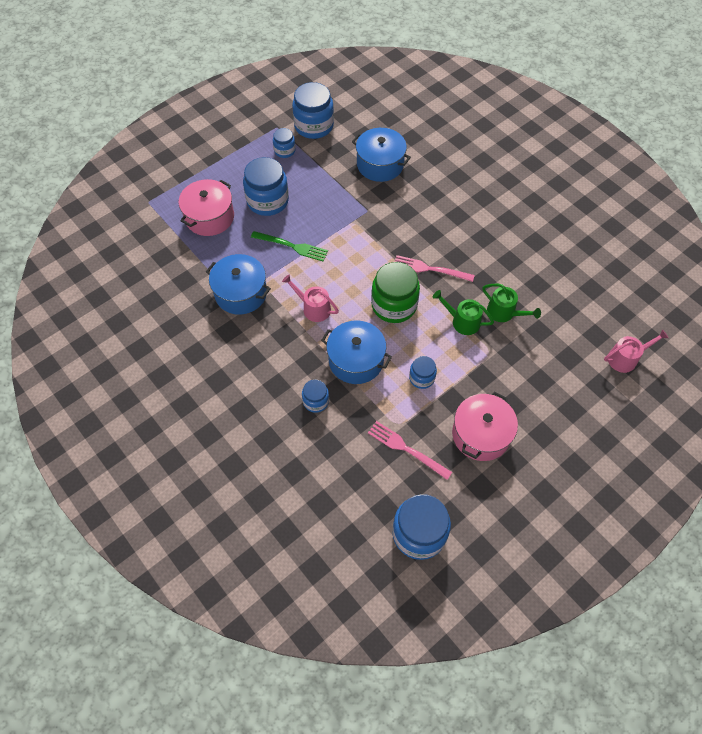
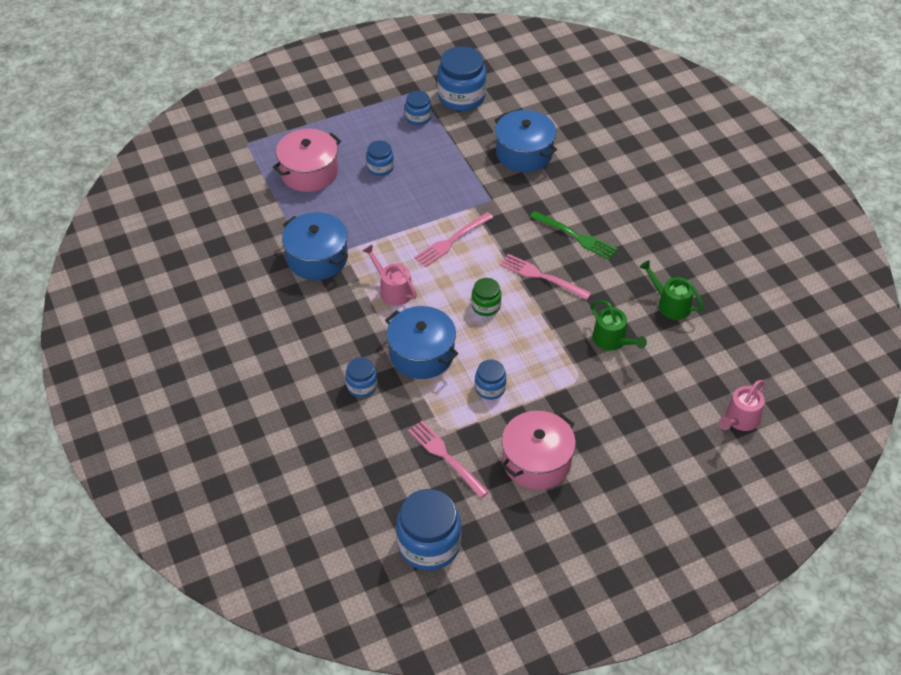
camera: 15 degrees right, 10 degrees down
(268, 201) = (380, 167): blue jar -> blue jar, size x0.53
(293, 246) = (392, 221): green fork -> green fork (576, 236)
(347, 254) = (451, 241): none -> pink fork
(394, 305) = (486, 306): green jar -> green jar, size x0.53
(462, 321) = (559, 339): green watering can -> green watering can (670, 304)
(625, 358) = (740, 420): pink watering can -> pink watering can turned 135 degrees clockwise

